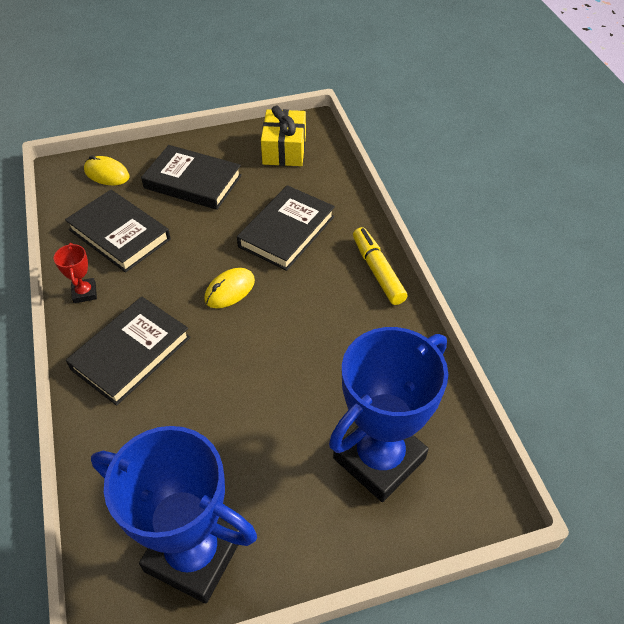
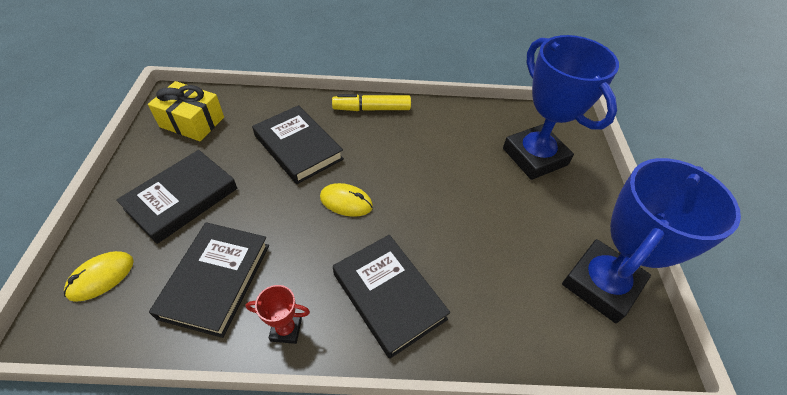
camera: 75 degrees left, 0 degrees up
(119, 234) = (216, 280): black book -> black book turned 45 degrees counterclockwise
(230, 290) = (346, 202): yellow mouse -> yellow mouse turned 45 degrees counterclockwise

